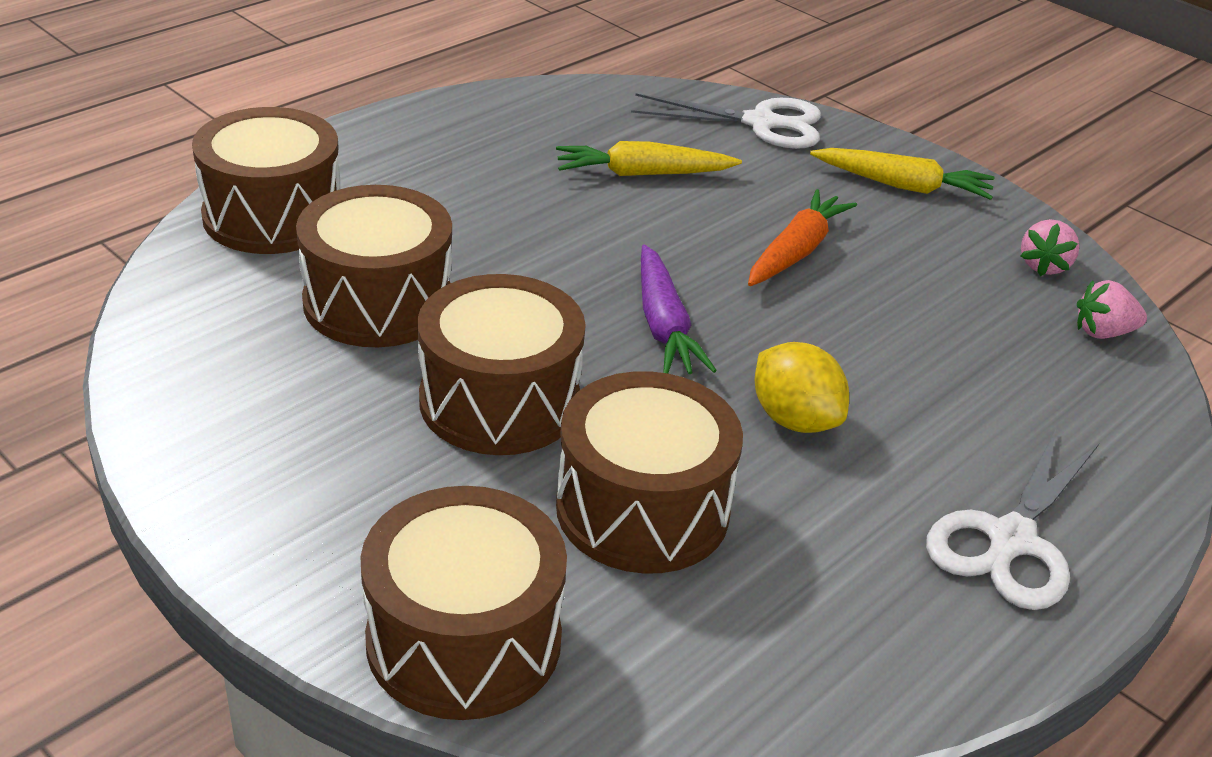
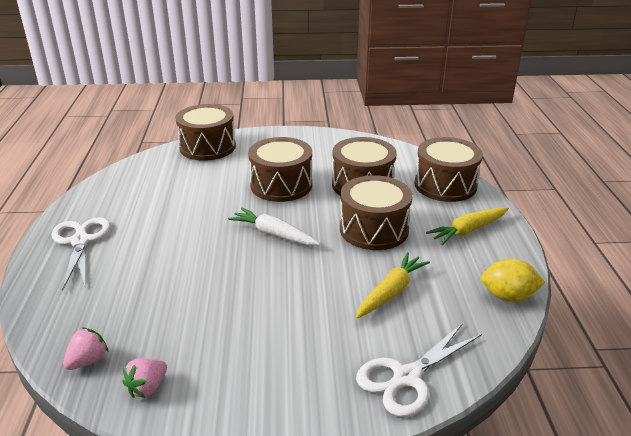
camera: 135 degrees right, 5 degrees down
(642, 509) = (203, 186): brown drum -> brown drum (374, 229)
(664, 325) = (274, 234): purple carrot -> white carrot
(794, 419) = (189, 233): yellow lemon -> yellow lemon (508, 296)
(796, 251) = (273, 300): orange carrot -> none
(902, 186) = (277, 391): yellow carrot -> yellow carrot (468, 230)
(1044, 266) = (147, 387): pink strawberry -> pink strawberry turned 120 degrees counterclockwise

